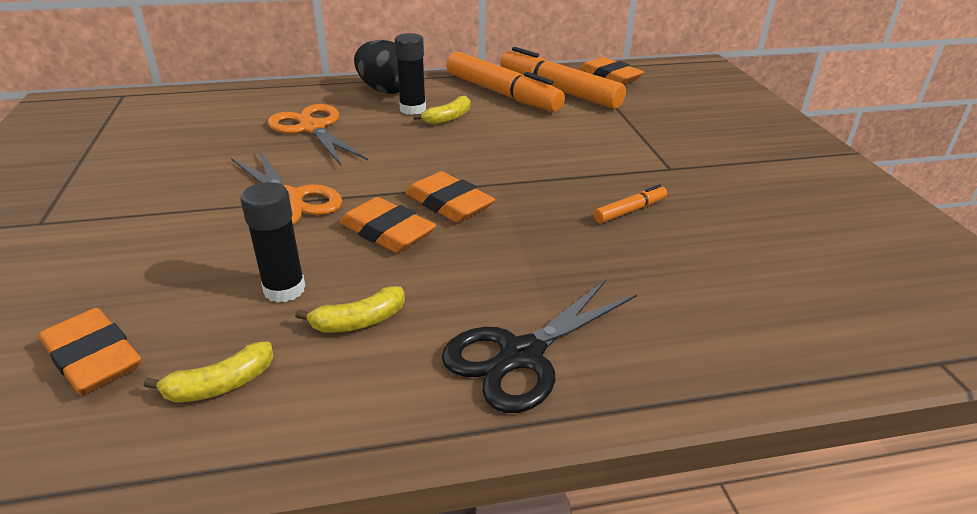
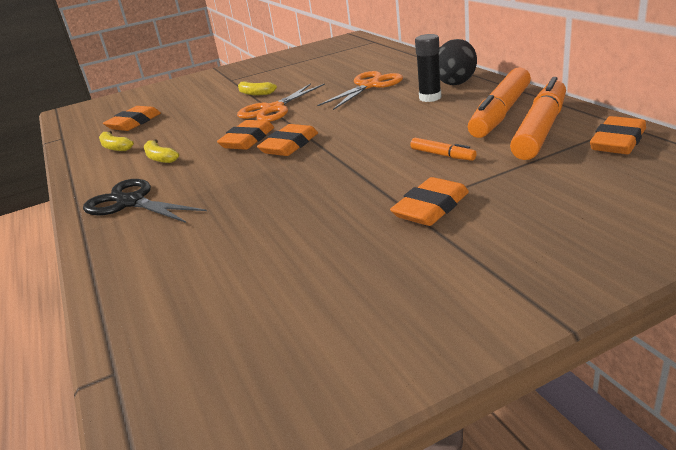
camera: 80 degrees right, 5 degrees down
(284, 289) = (185, 136): black glue stick -> none
(448, 118) = (425, 111): yellow banana -> yellow banana (255, 93)
(630, 211) = (311, 204): orange marker -> orange marker (442, 155)
(676, 158) = (431, 208): none -> orange eraser

